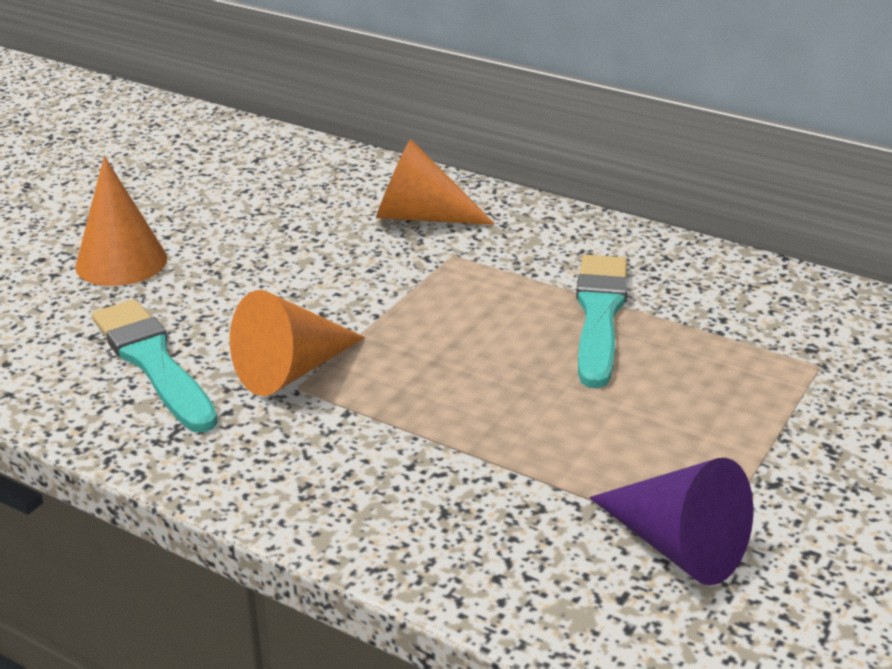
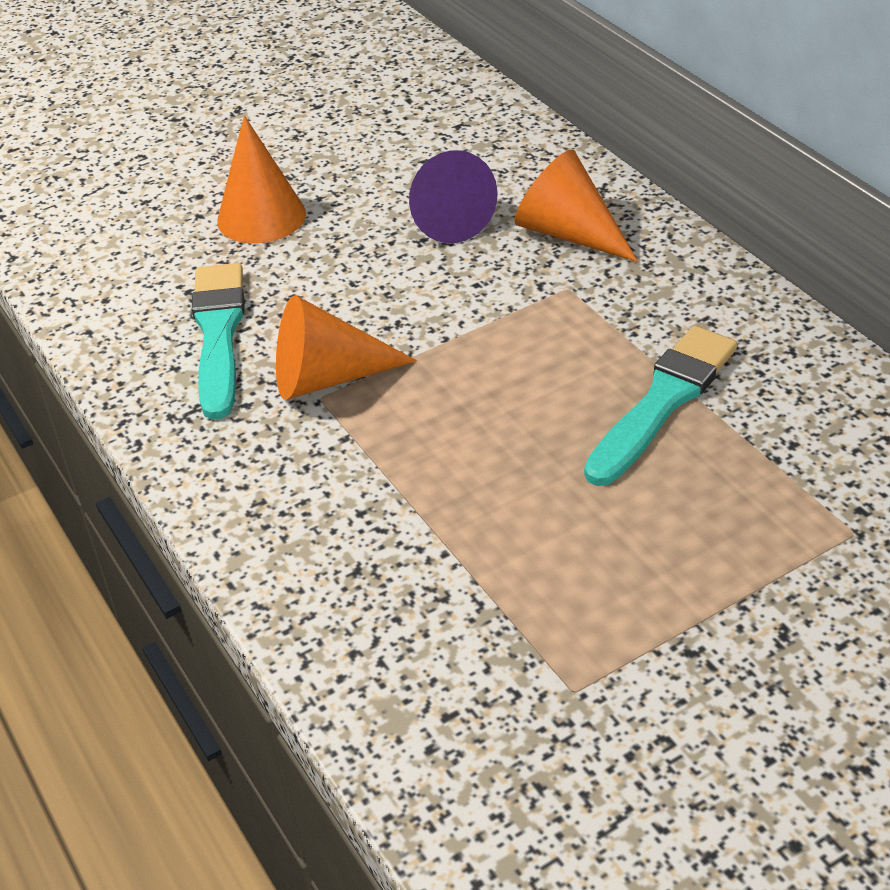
camera: 30 degrees right, 10 degrees up
(677, 546) = (539, 683): purple cone -> purple cone (445, 217)

